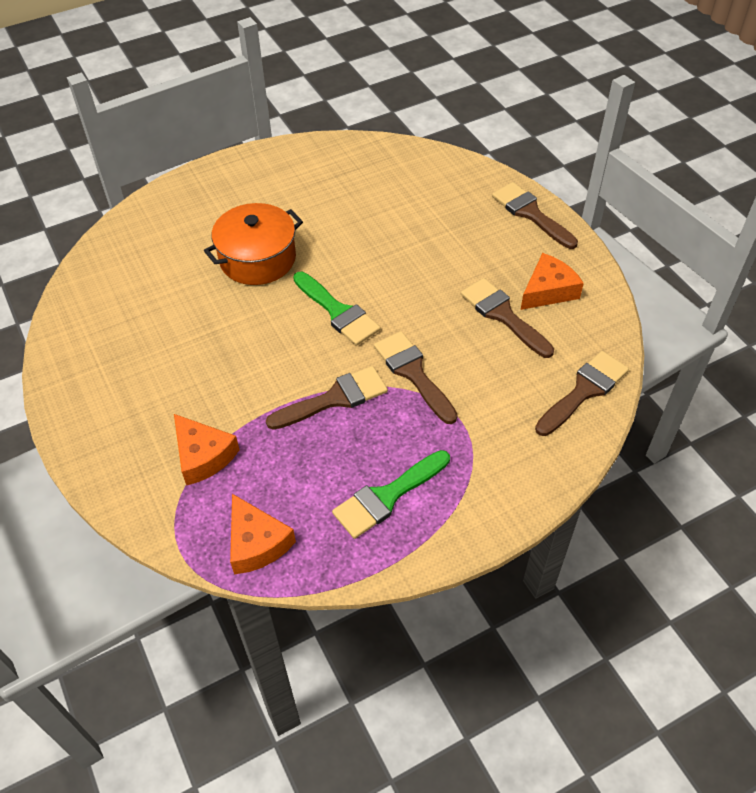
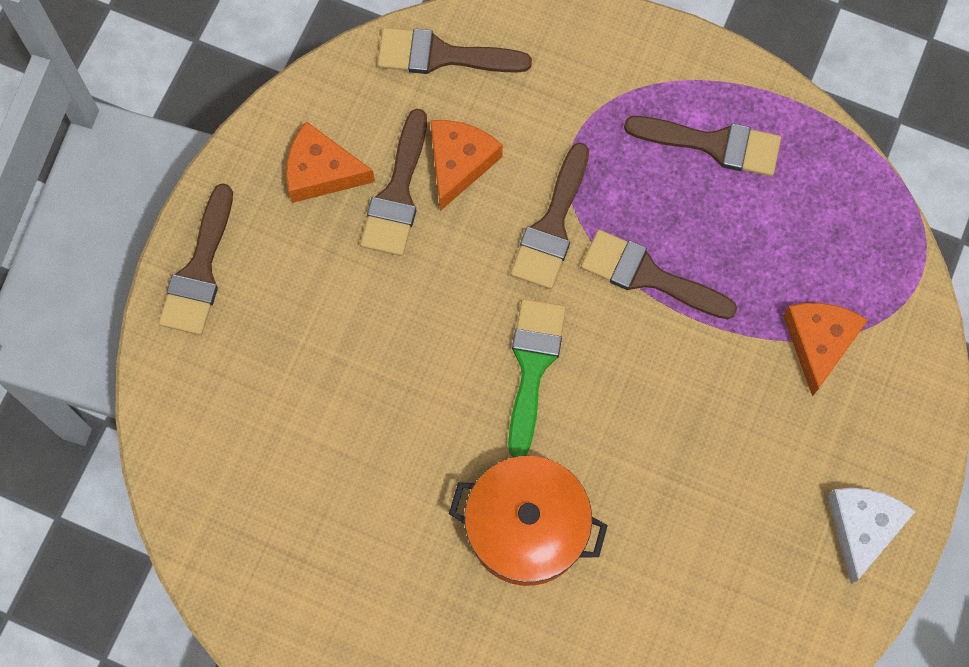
camera: 130 degrees left, 20 degrees up
(86, 396) = (862, 528): none -> white cheese
(256, 543) = (855, 216): orange cheese -> orange cheese (459, 163)
(387, 496) = (713, 144): green brush -> brown brush

